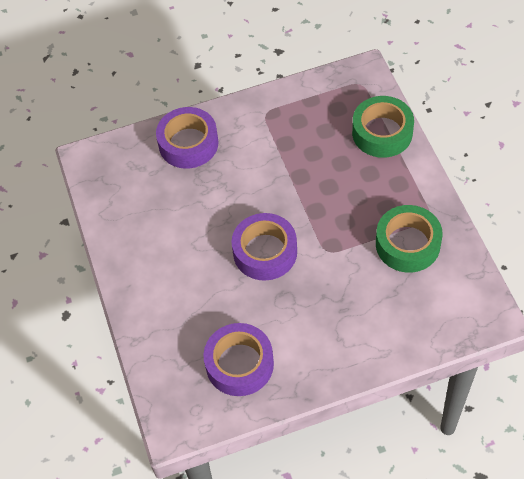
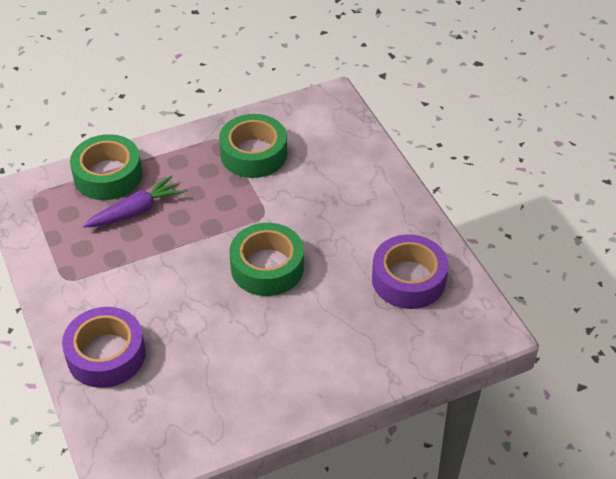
camera: 100 degrees left, 10 degrees down
(265, 252) = (267, 267): purple tape -> green tape
(337, 155) = (136, 211): none -> purple carrot

